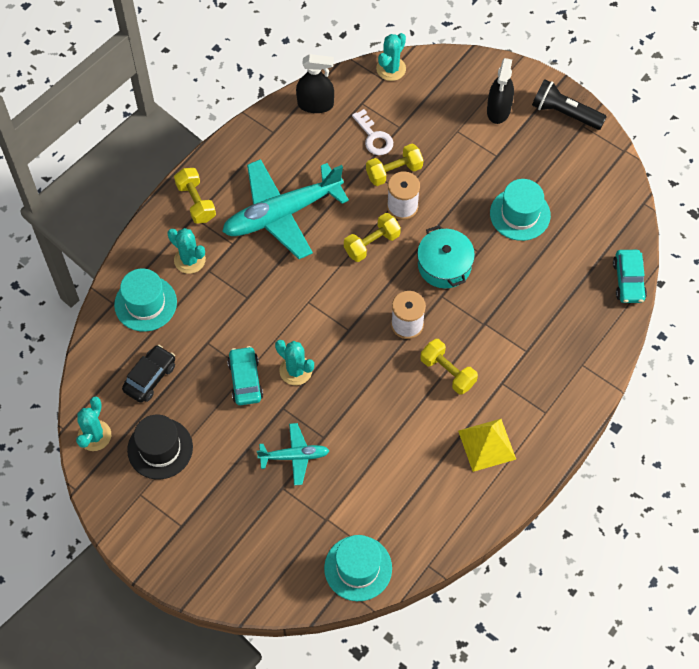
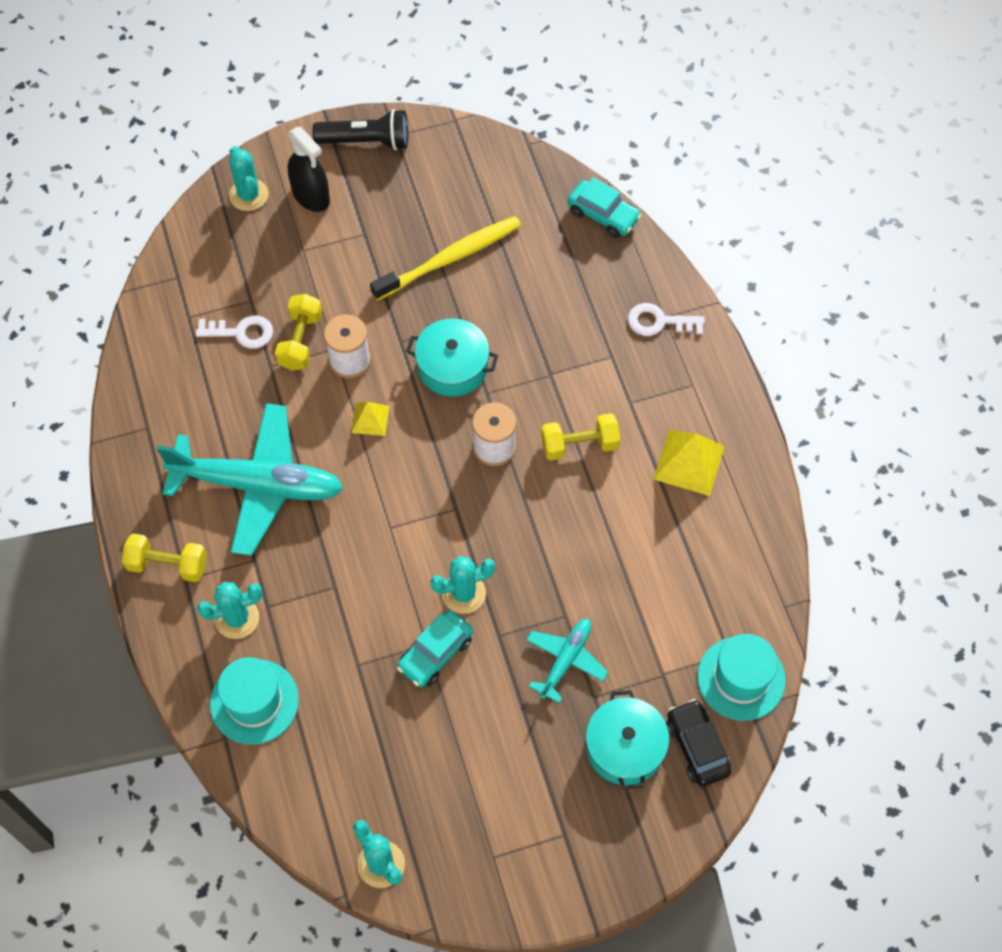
camera: 55 degrees left, 0 degrees up
(150, 377) = (354, 755): black car -> black car (697, 747)
(160, 448) = (452, 799): black hat -> none
(245, 380) = (435, 653): turquoise car -> turquoise car turned 75 degrees counterclockwise
(261, 526) = (625, 747): none -> turquoise pot
(281, 214) = (258, 485): turquoise plane -> turquoise plane turned 90 degrees counterclockwise
(315, 104) = (149, 363): black spray bottle -> none
(372, 244) = (370, 419): yellow dumbbell -> yellow pyramid
(391, 69) = (171, 261): turquoise cactus -> turquoise cactus (249, 195)
(520, 214) = (450, 258): turquoise hat -> yellow toothbrush
(564, 113) = (366, 141): black flashlight -> black flashlight turned 150 degrees counterclockwise
(576, 364) = (659, 322): none -> white key

